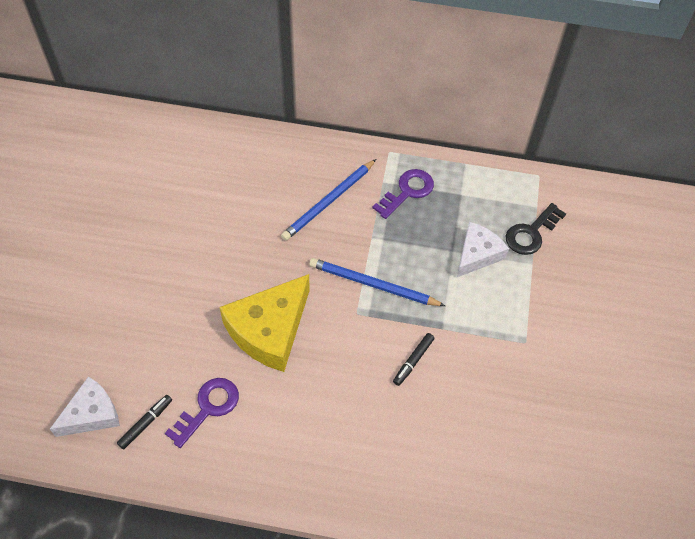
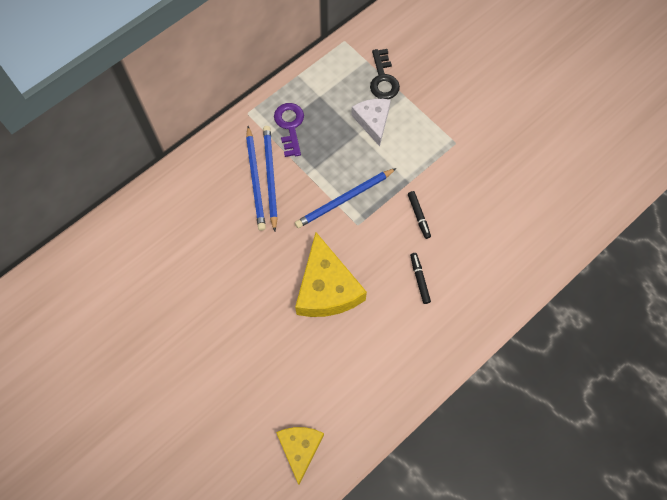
camera: 50 degrees left, 10 degrees up
(92, 414) = (300, 448): white cheese -> yellow cheese
(146, 423) = (335, 415): black marker -> black marker (419, 279)
(208, 408) = (355, 366): purple key -> none
(342, 210) = (270, 177): none -> blue pencil

